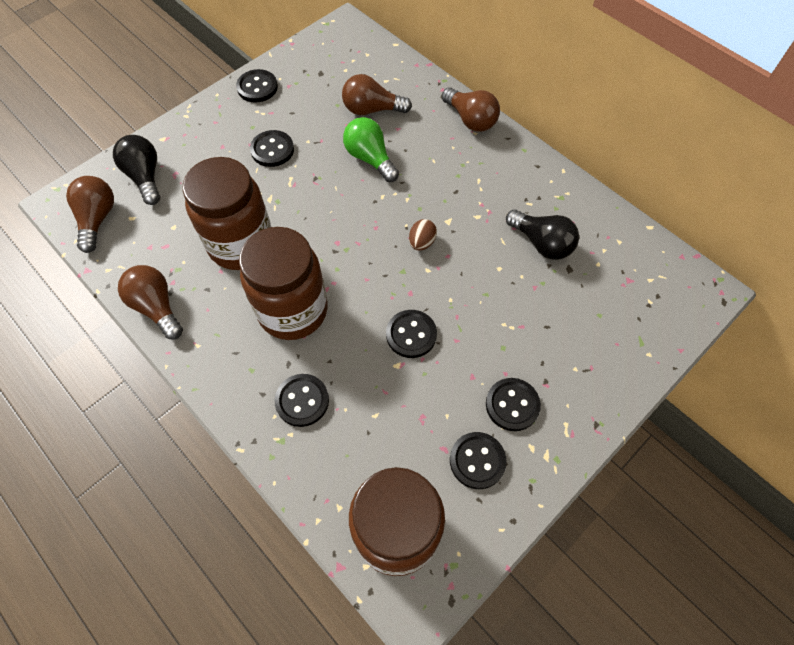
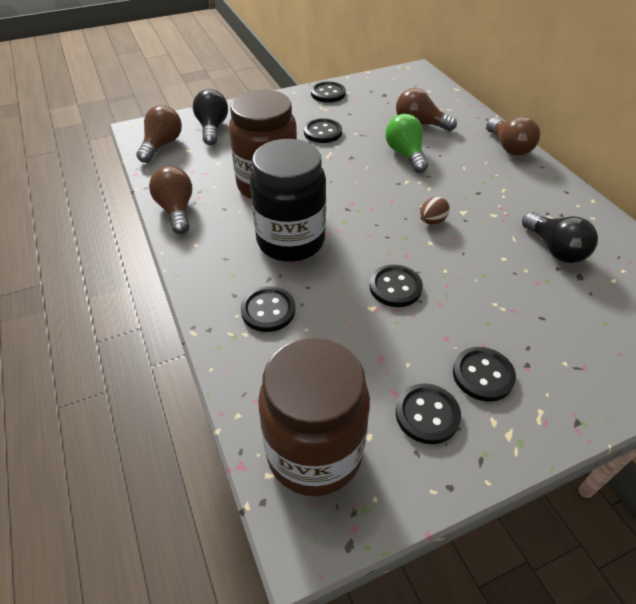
camera: 20 degrees right, 15 degrees down
(293, 310) = (291, 241): brown jar -> black jar

